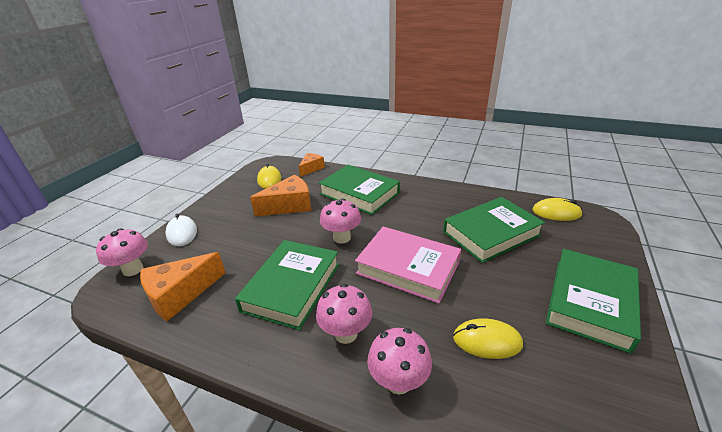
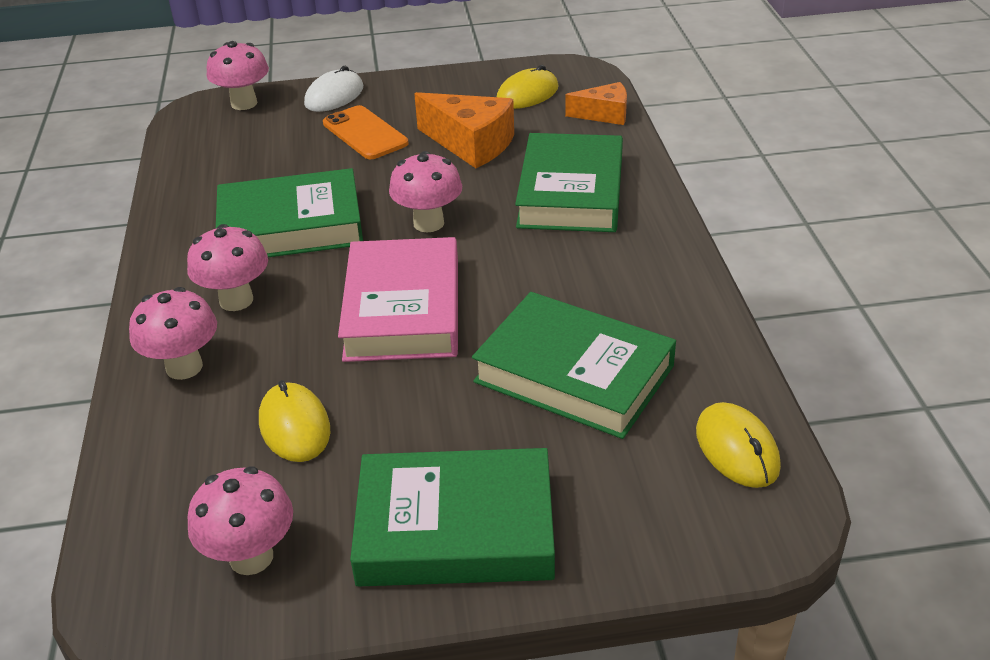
camera: 60 degrees right, 5 degrees up
(180, 294) = (225, 155): orange cheese -> none
(235, 233) = (365, 133): none -> orange phone
(602, 396) = (251, 557): none -> pink mushroom

